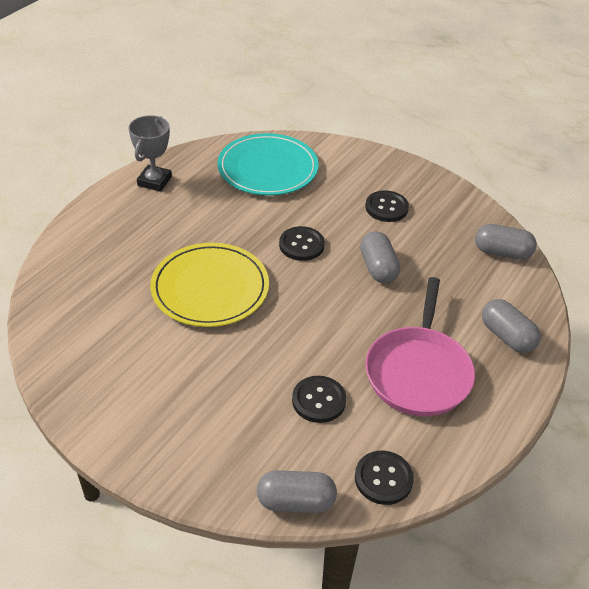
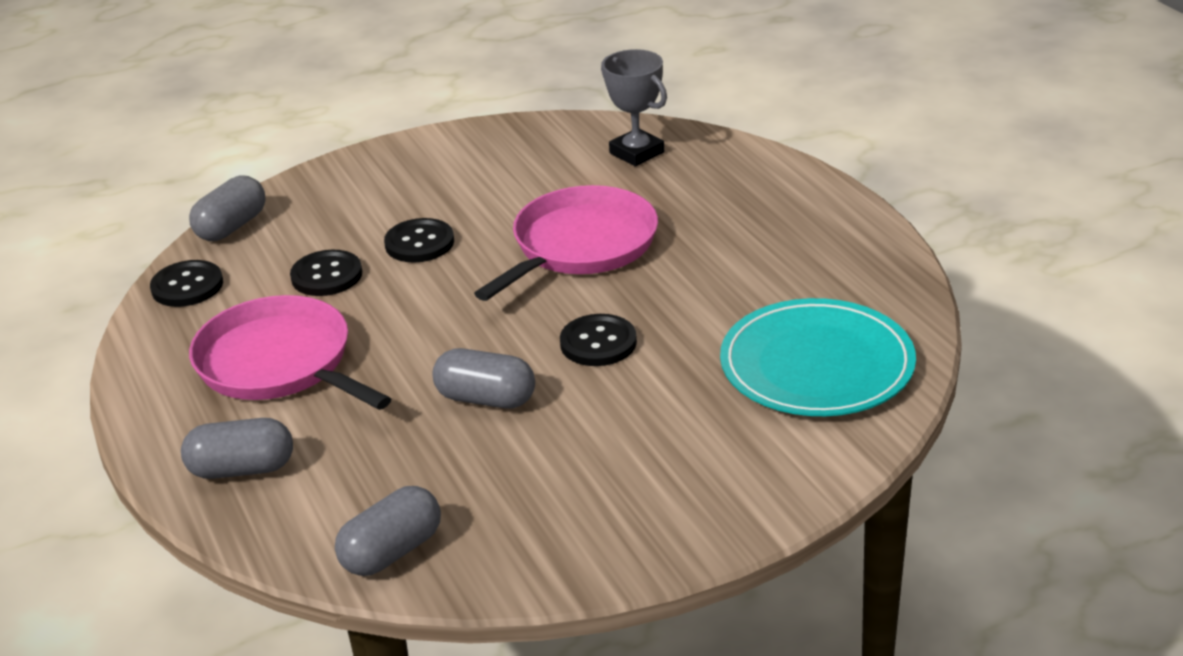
camera: 125 degrees right, 10 degrees down
(154, 181) = (854, 249): grey trophy -> grey trophy (636, 153)
(210, 288) = (580, 246): yellow plate -> pink pan
(386, 207) = (613, 462): black button -> black button (419, 243)

